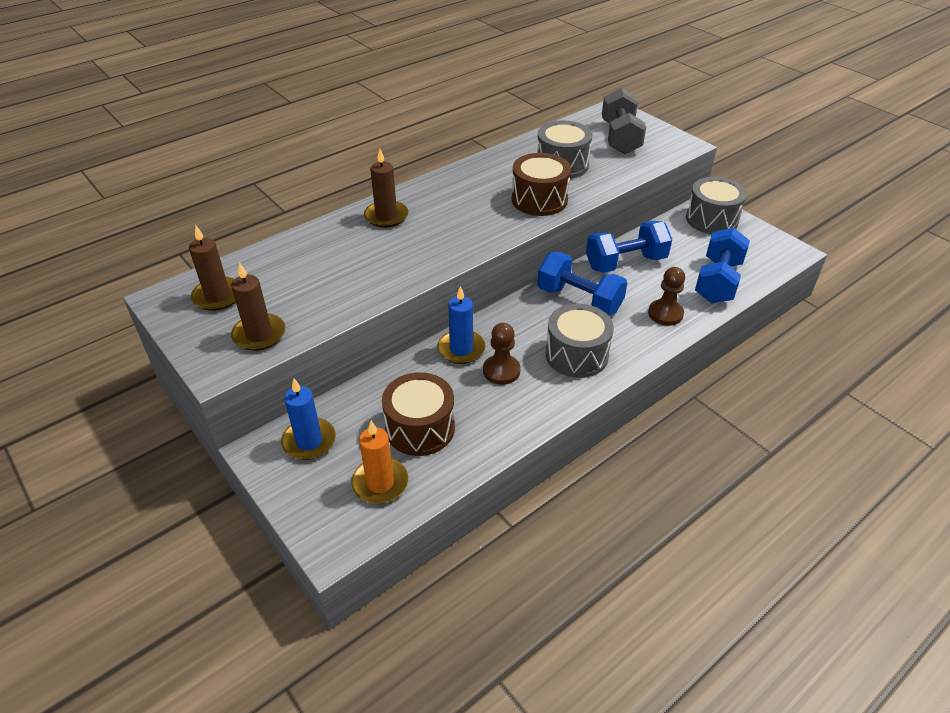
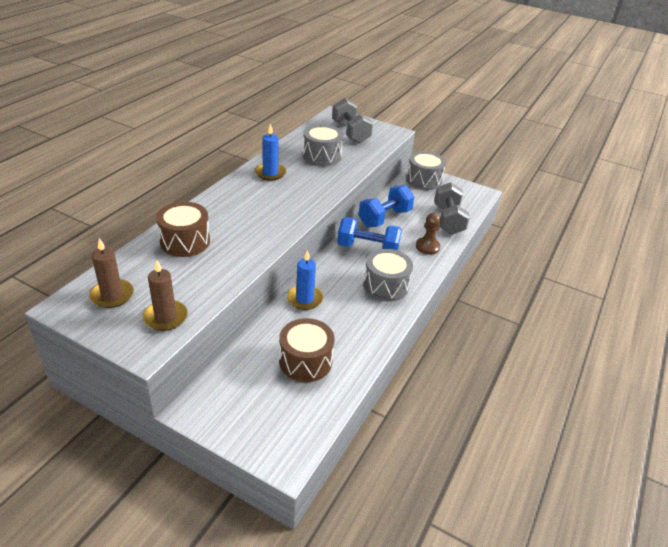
camera: 25 degrees left, 5 degrees down
(309, 441) = (227, 392): blue candle -> blue candle (270, 173)
(380, 483) = (297, 407): orange candle -> none
(386, 216) = (215, 211): brown candle -> none
(501, 371) = (341, 308): brown pawn -> none
(539, 200) = (320, 182): brown drum -> brown drum (185, 241)
(717, 282) = (448, 220): blue dumbbell -> grey dumbbell

